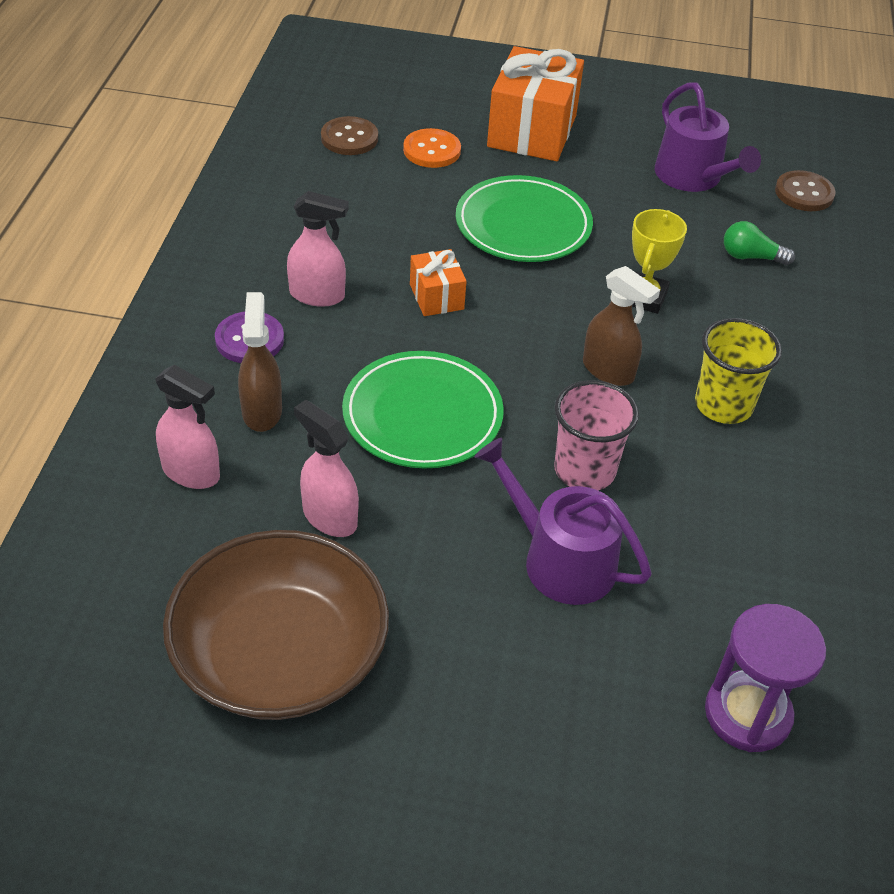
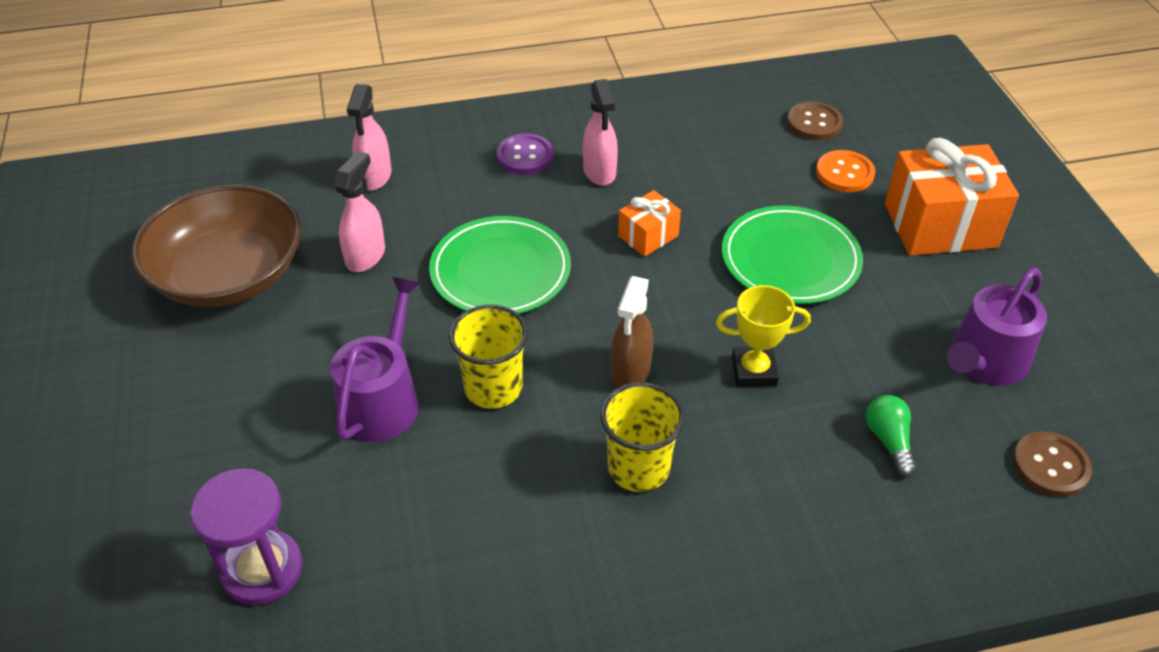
camera: 70 degrees right, 0 degrees up
(262, 411) = (454, 187): brown spray bottle -> none
(584, 470) = (493, 388): pink cup -> yellow cup

